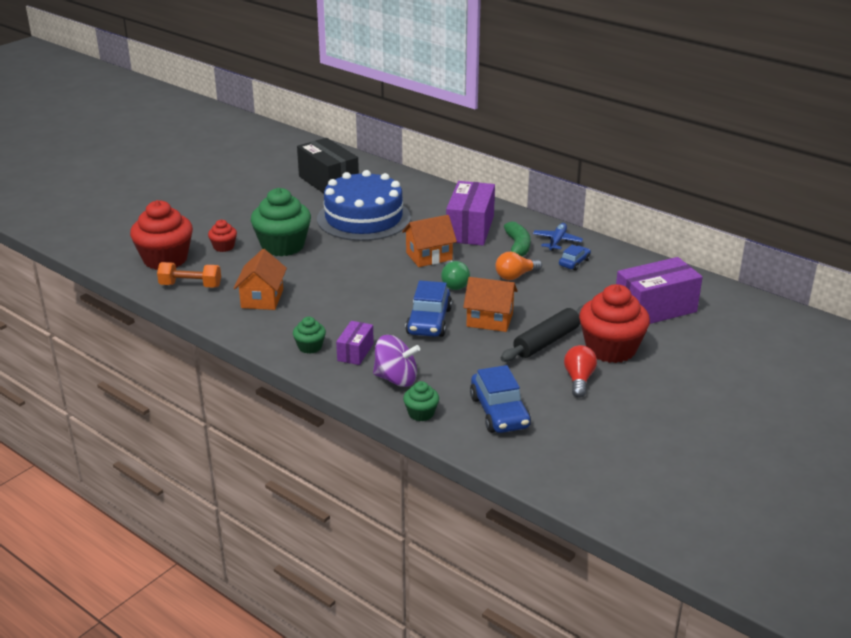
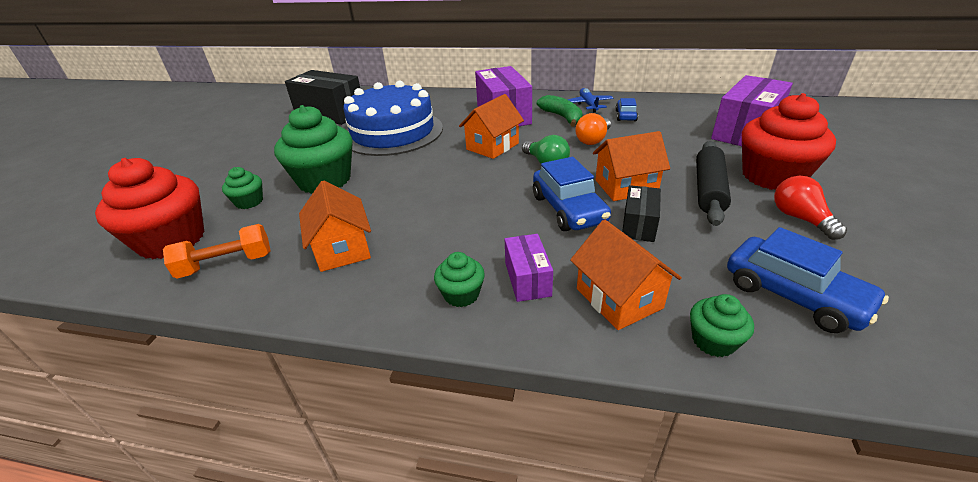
camera: 25 degrees left, 5 degrees up
(223, 247) = (249, 202): red cupcake -> green cupcake
(396, 379) = (619, 298): purple spinning top -> orange house
(462, 346) = (639, 225): none -> black box

